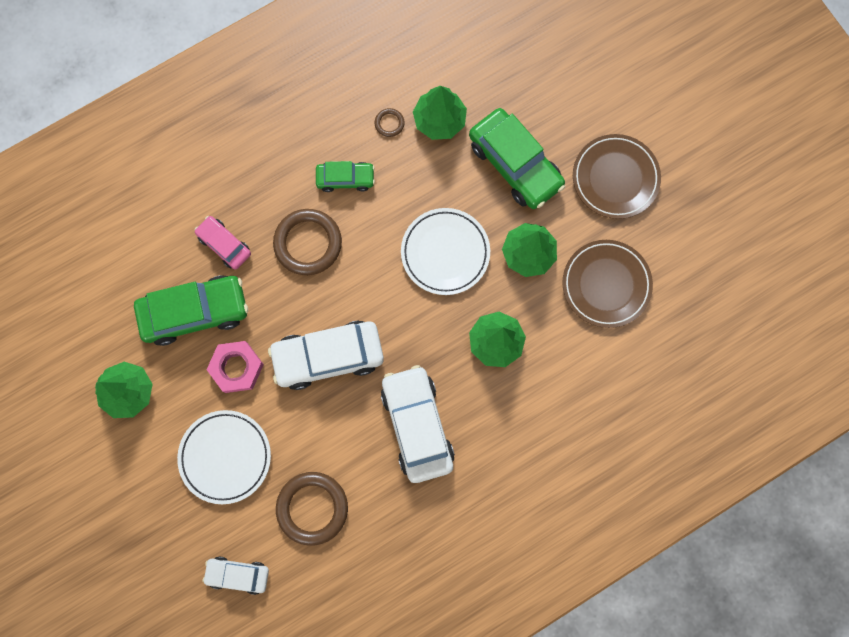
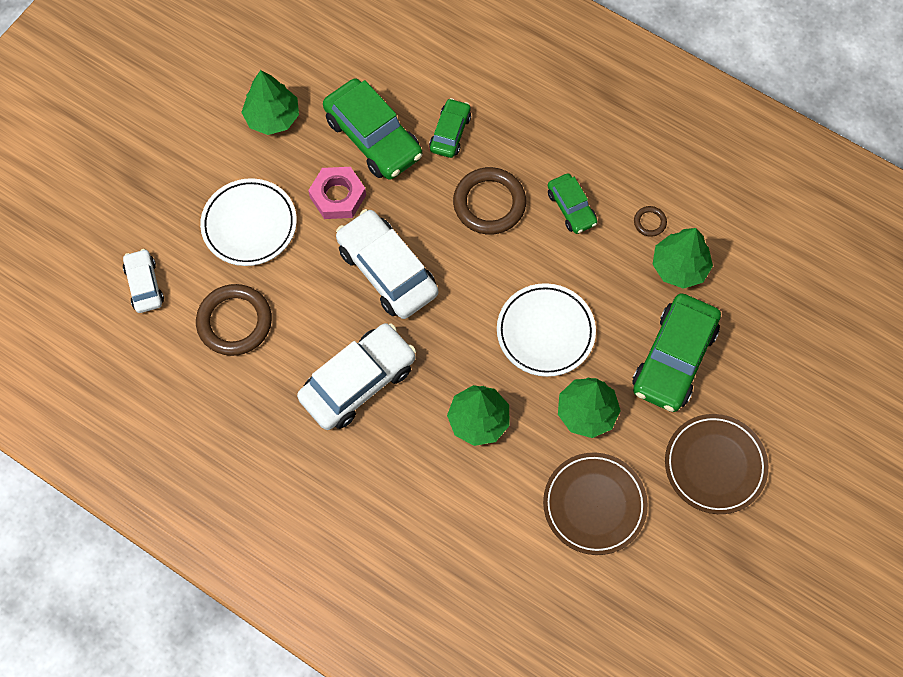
camera: 65 degrees right, 10 degrees down
(224, 245) = (450, 133): pink car -> green car

